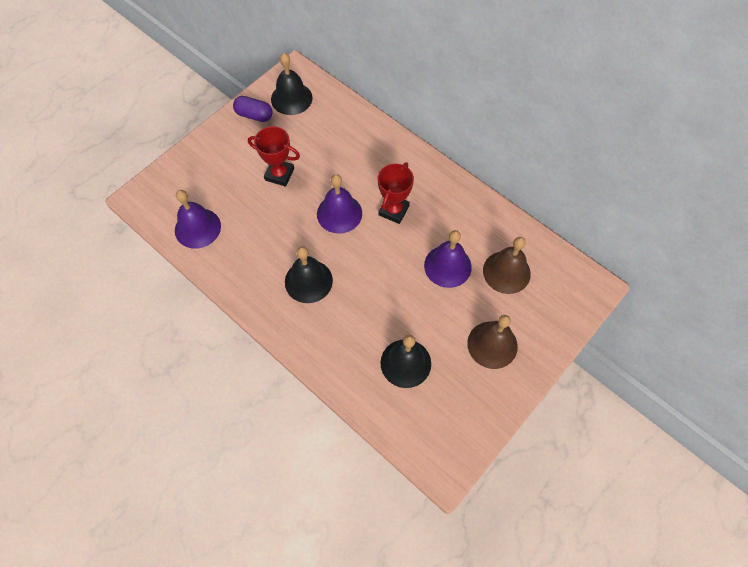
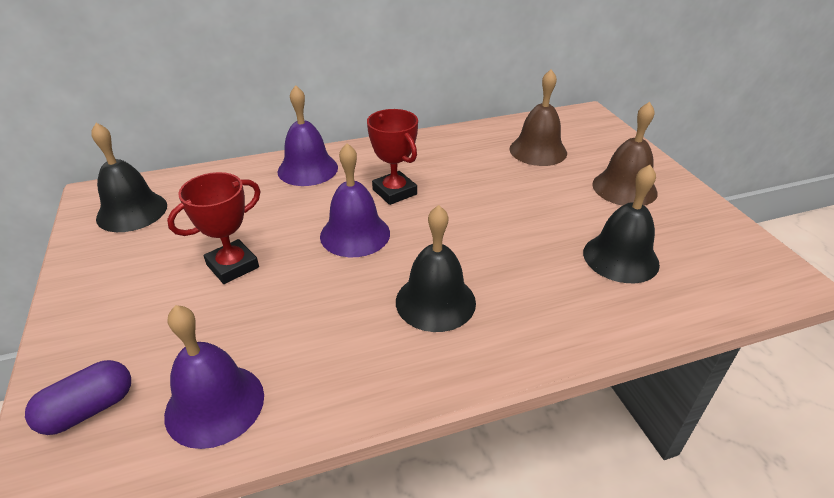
camera: 60 degrees left, 25 degrees down
(254, 115) = (104, 255): purple capsule -> purple capsule (89, 409)
(447, 266) = (502, 182): purple bell -> purple bell (307, 169)

